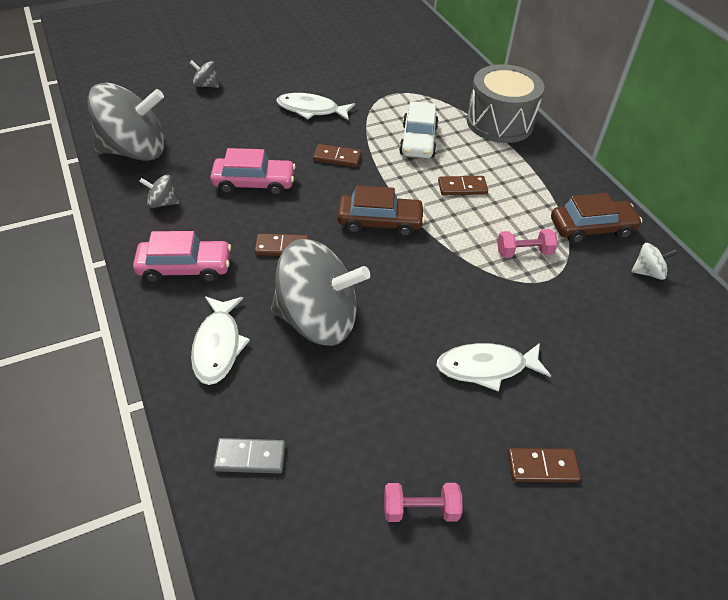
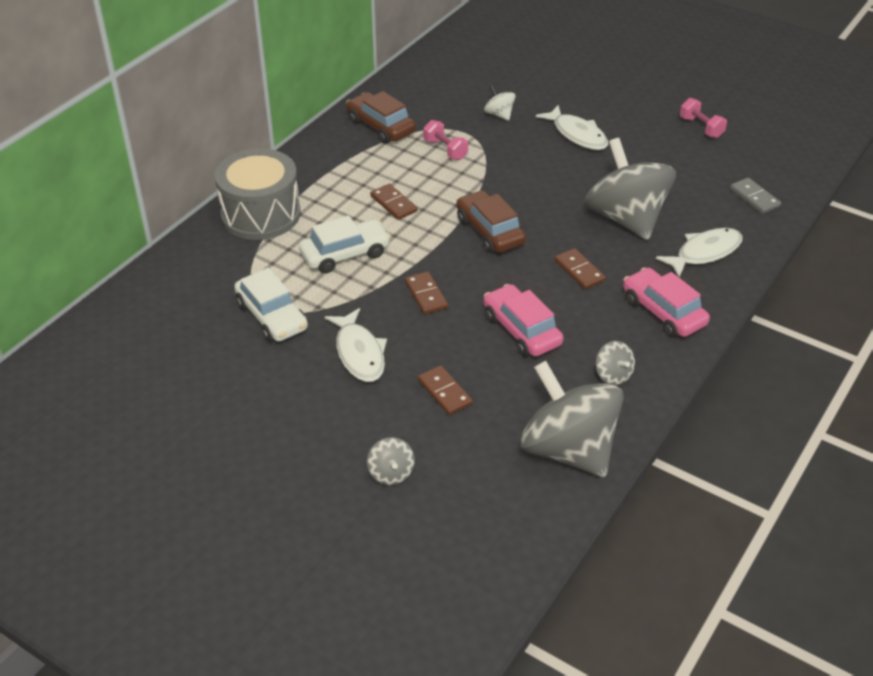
camera: 120 degrees left, 5 degrees down
(381, 92) = (272, 316): none -> white car
(542, 467) = (623, 97): brown domino -> brown domino (444, 392)
(648, 272) = (407, 93): white spinning top -> white spinning top (499, 114)

